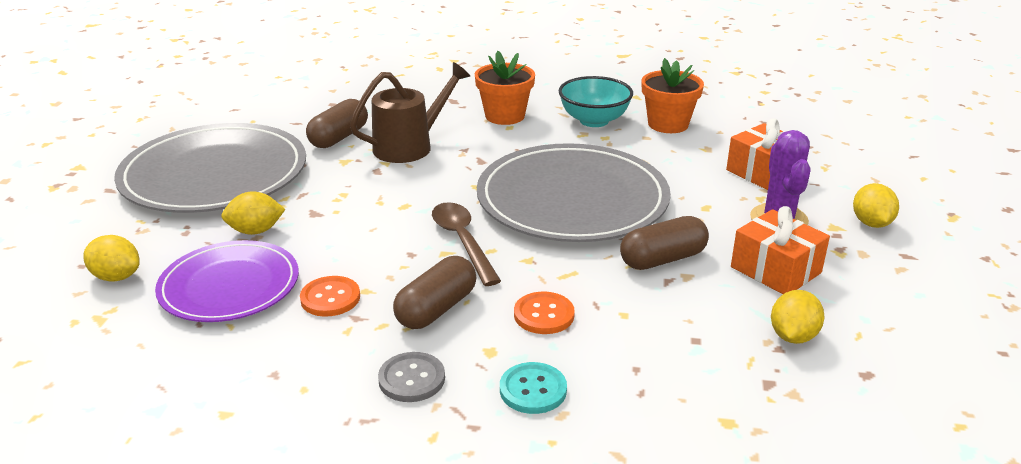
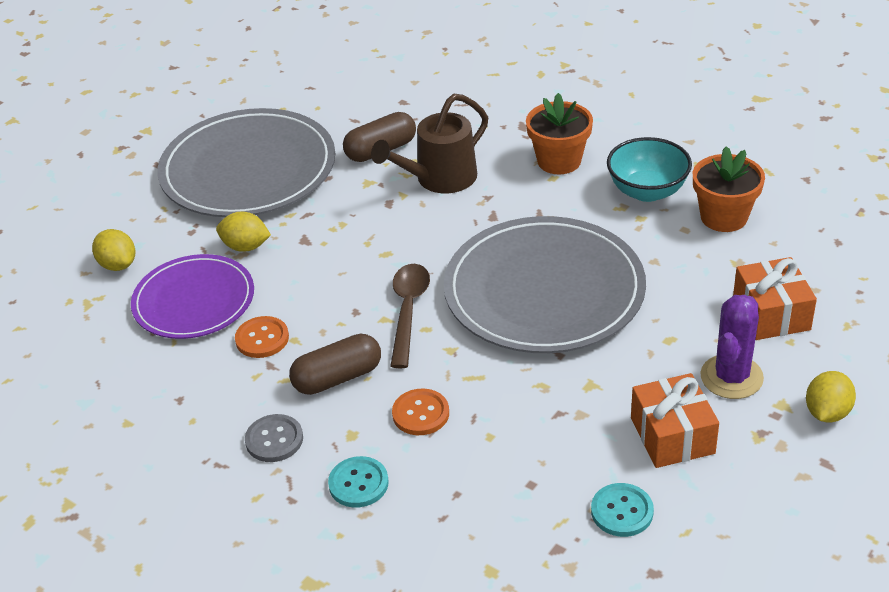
camera: 30 degrees right, 10 degrees up
(410, 146) = (439, 179): brown watering can -> brown watering can turned 150 degrees clockwise
(663, 259) = (573, 388): brown capsule -> none
(793, 336) = (622, 511): yellow lemon -> turquoise button

